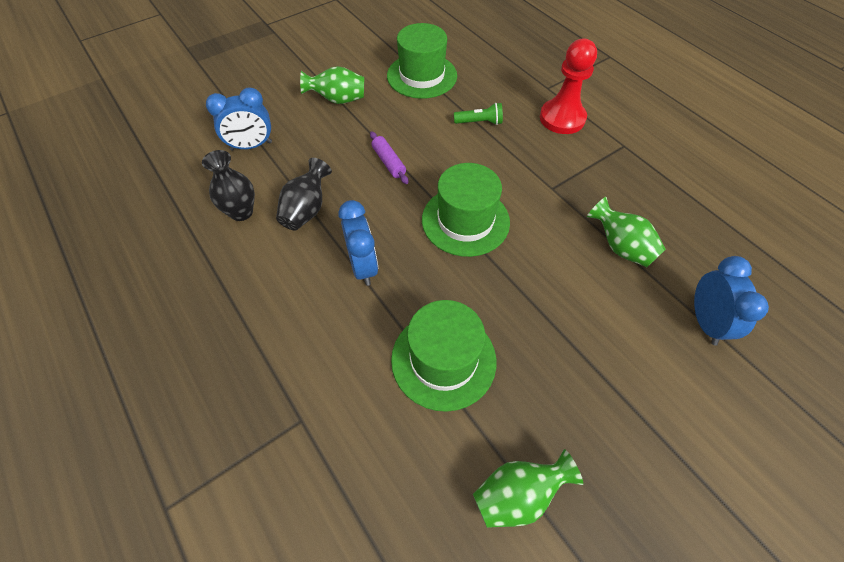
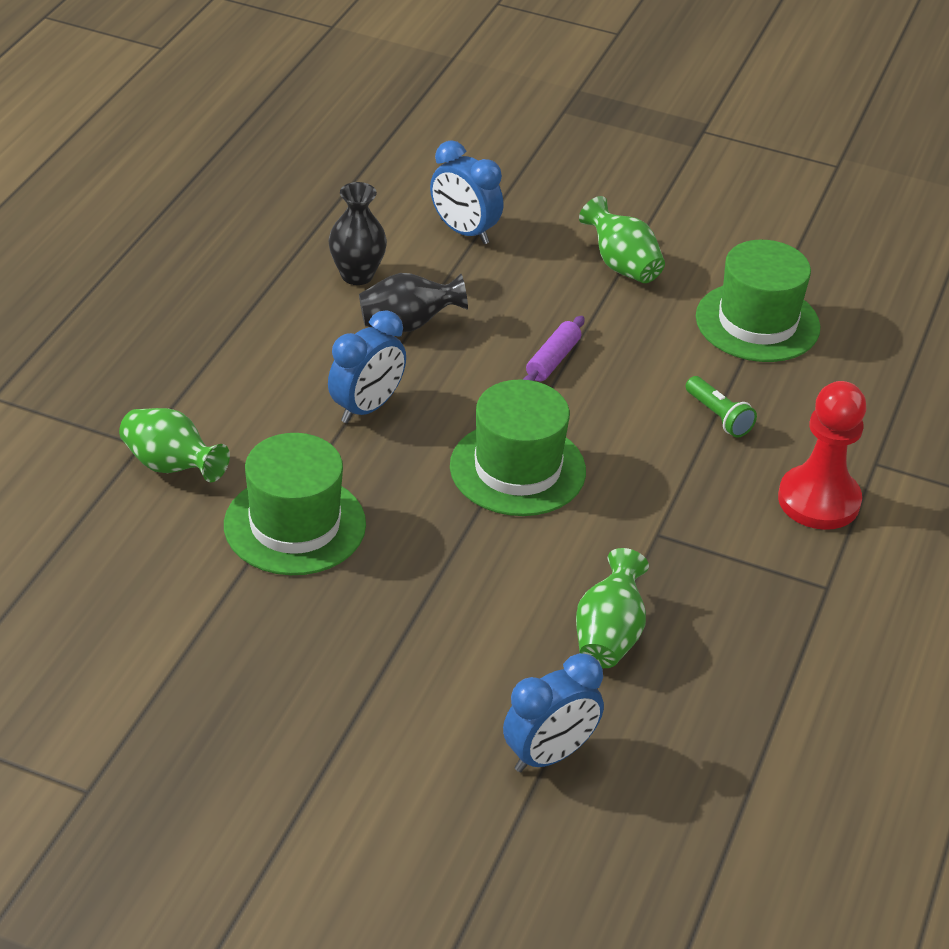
camera: 55 degrees right, 15 degrees down
(518, 495) = (178, 641): green vase -> green vase (171, 466)

